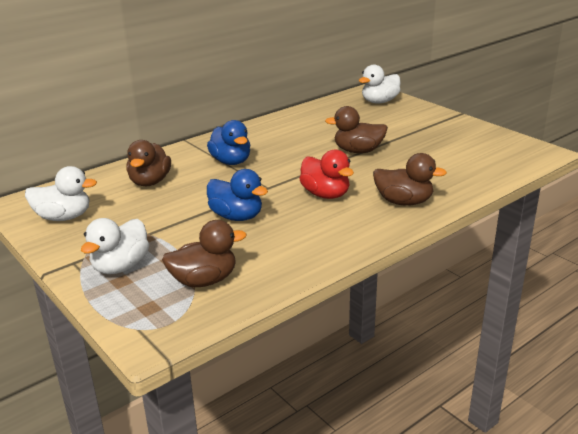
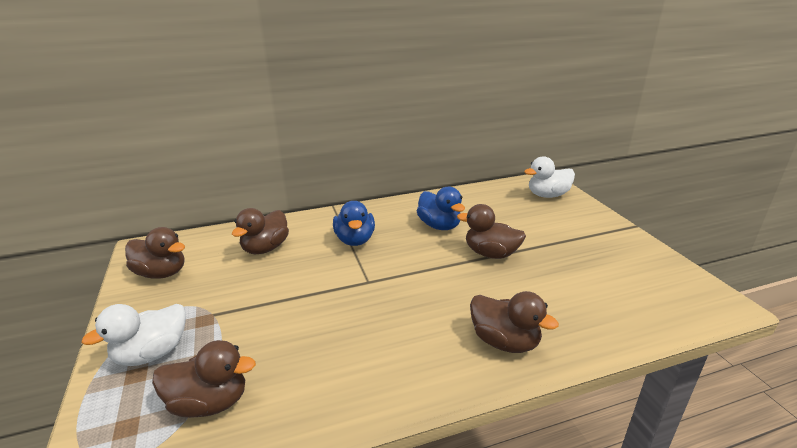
camera: 20 degrees right, 0 degrees up
(64, 217) = (161, 273): white duck -> brown duck
(236, 216) = (310, 314): blue duck -> blue duck (439, 226)
(325, 194) = (421, 307): red duck -> none

